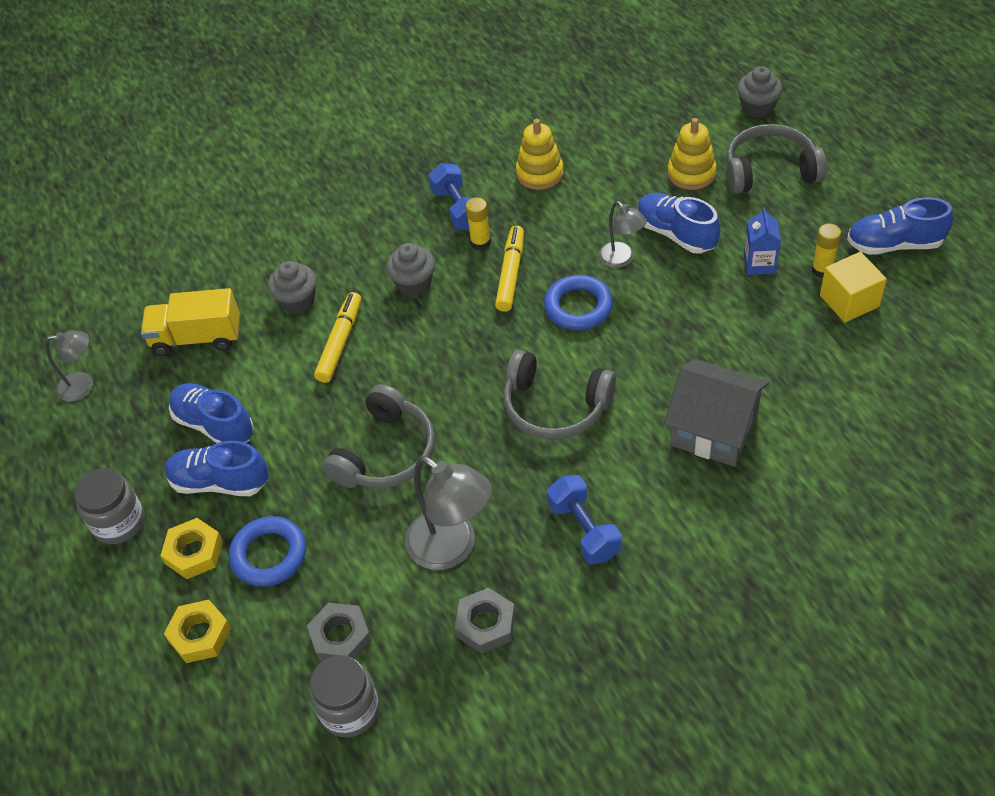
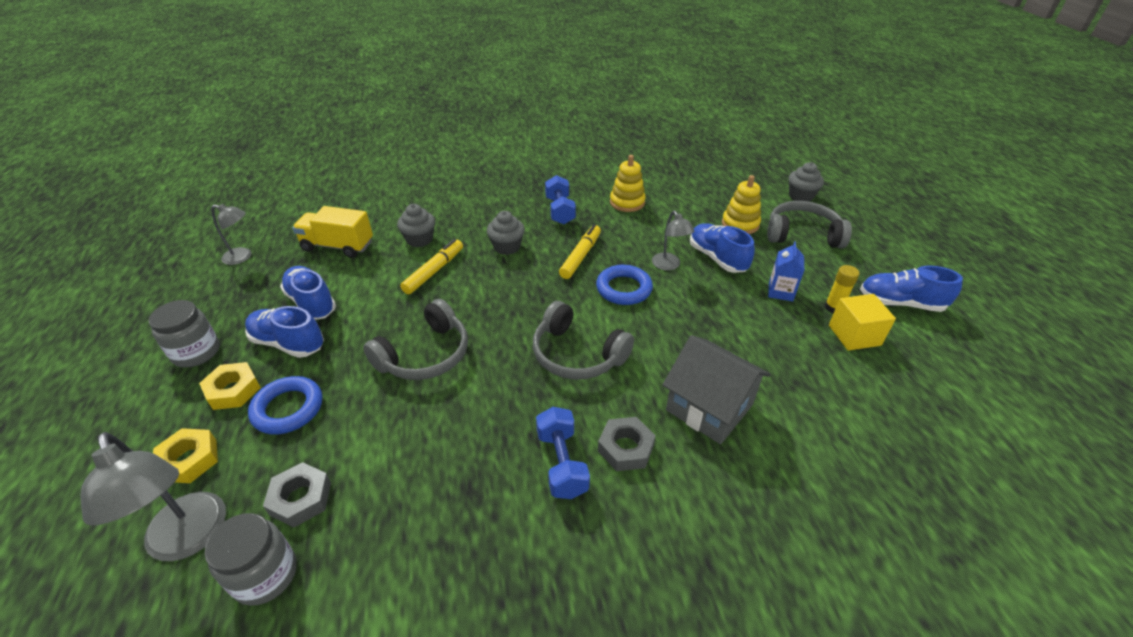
camera: 10 degrees right, 10 degrees down
(452, 548) = (439, 446): grey lamp -> grey lamp (190, 539)
(480, 242) = (567, 233): yellow glue stick -> none
(486, 624) = (434, 527): grey nut -> grey nut (625, 448)

